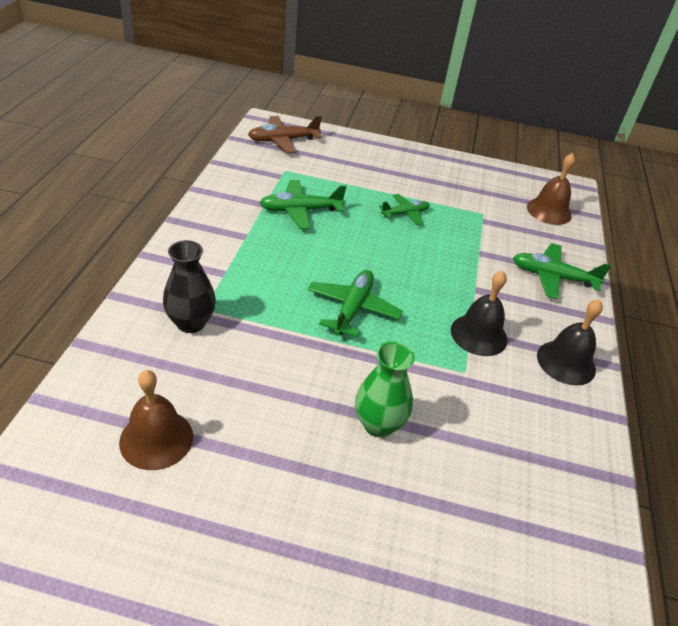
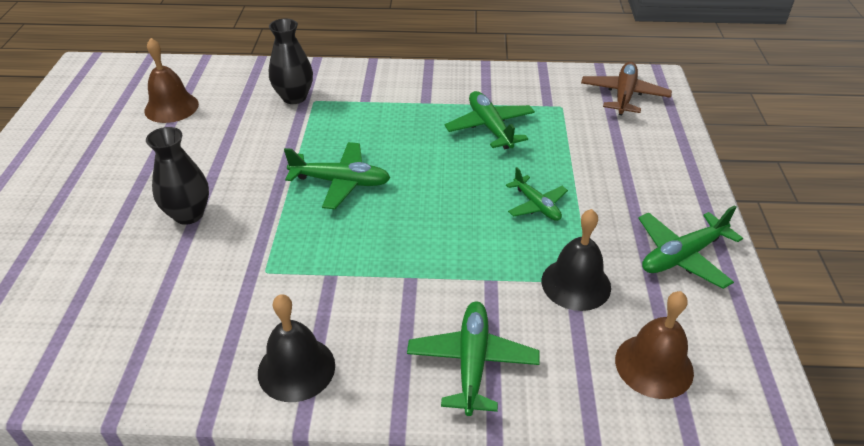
camera: 85 degrees right, 0 degrees up
(283, 140) = (624, 95): brown plane -> brown plane turned 45 degrees clockwise
(378, 424) = (188, 214): green vase -> black vase
(463, 174) = (682, 256): none -> green plane
(479, 334) = (327, 282): black bell -> black bell (576, 284)

